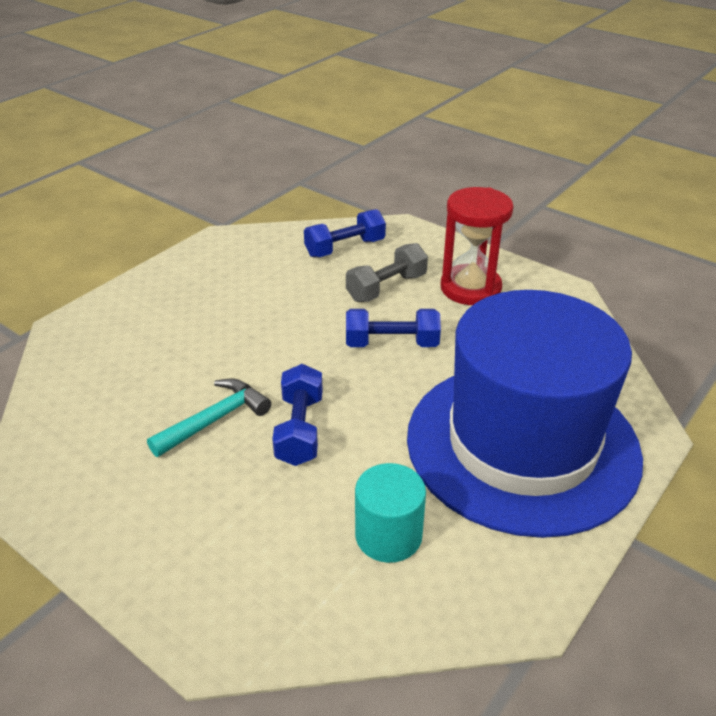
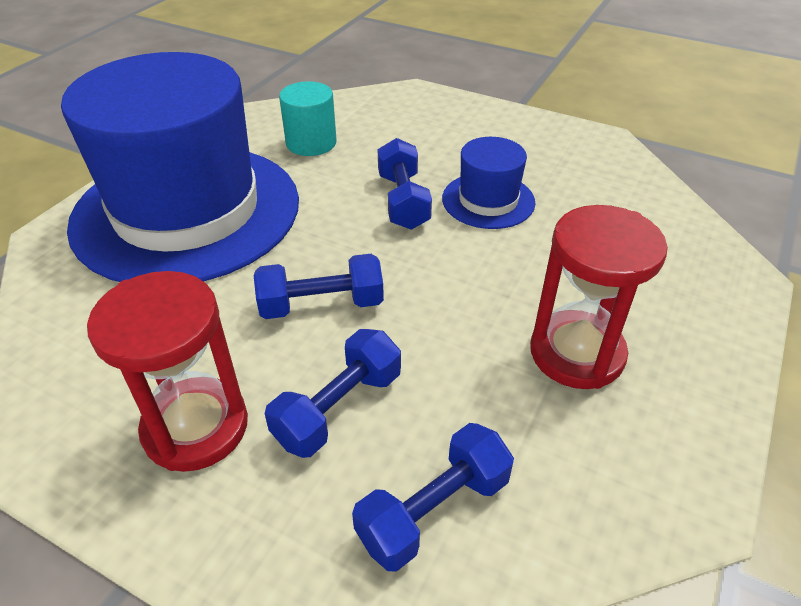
camera: 170 degrees right, 5 degrees up
(215, 419) = (488, 200): turquoise hammer -> blue hat
(227, 297) = (576, 353): none -> red hourglass
(386, 288) = (338, 408): grey dumbbell -> blue dumbbell

